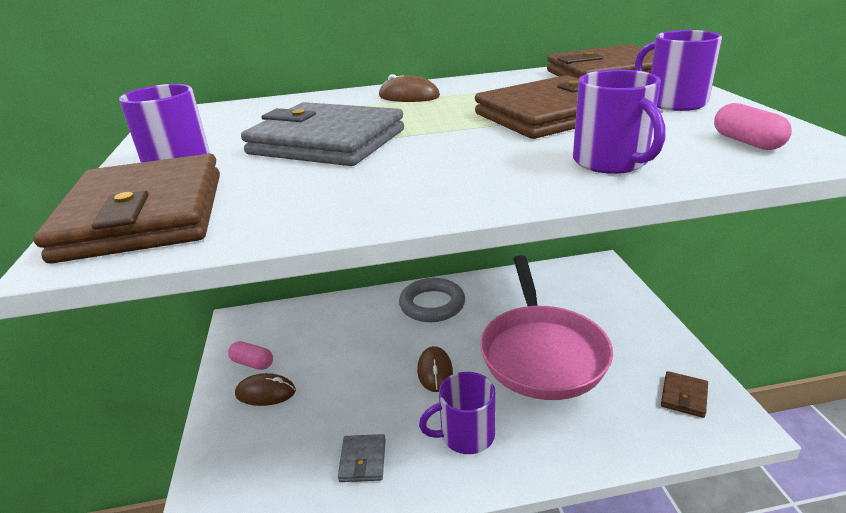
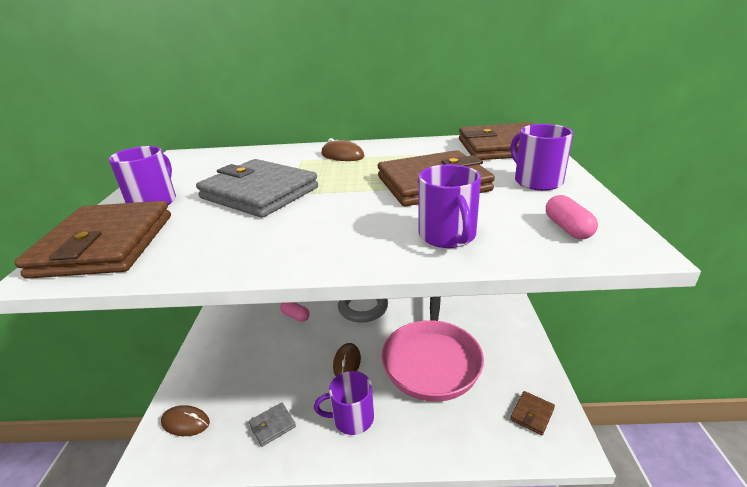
camera: 10 degrees right, 0 degrees up
(252, 363) = (223, 337): pink capsule -> pink capsule (295, 316)
(265, 392) = (224, 361): brown mouse -> brown mouse (185, 422)
(363, 460) = (272, 426): grey wallet -> grey wallet turned 45 degrees clockwise

